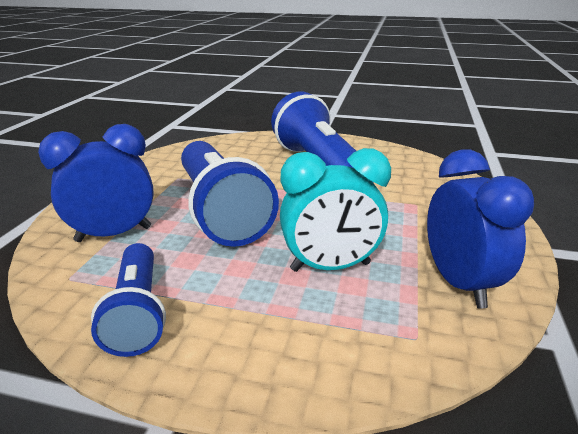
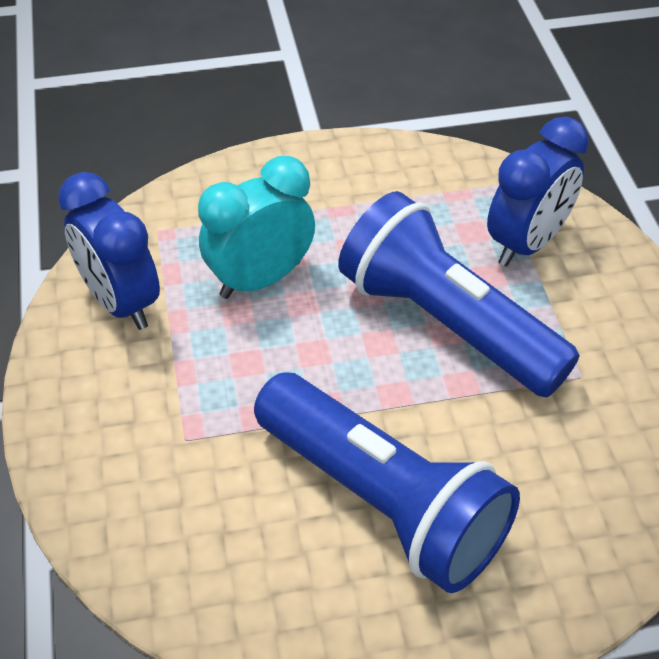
camera: 155 degrees right, 20 degrees up
(138, 312) = (400, 178): blue flashlight -> none

